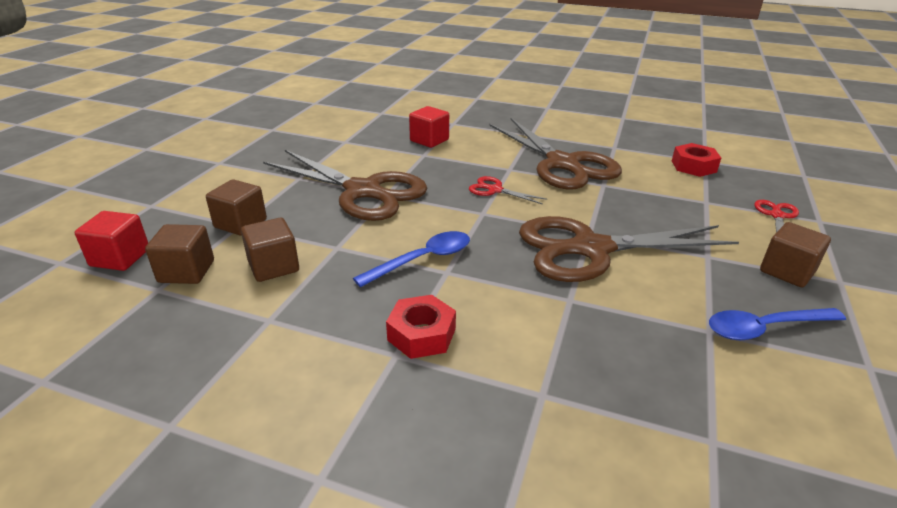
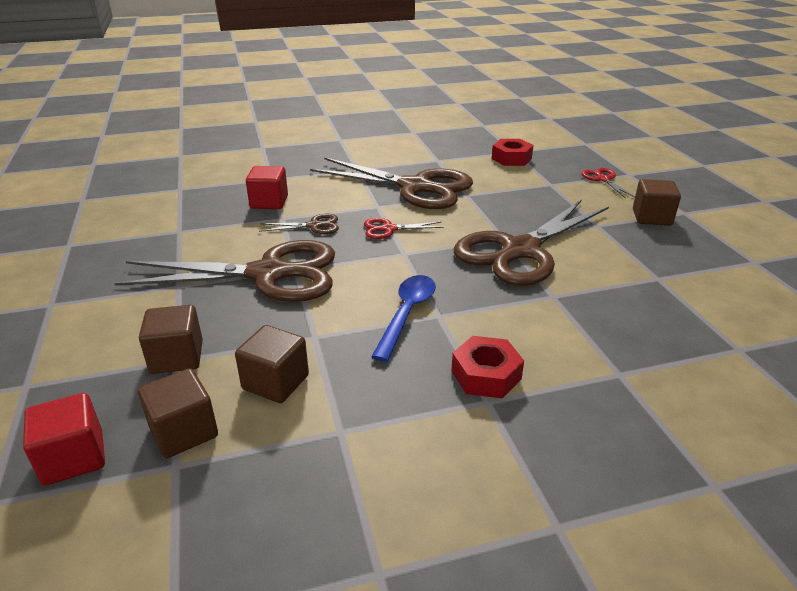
camera: 35 degrees left, 0 degrees up
(440, 168) = (314, 226): none -> brown scissors
(764, 328) = (683, 262): blue spoon -> none

